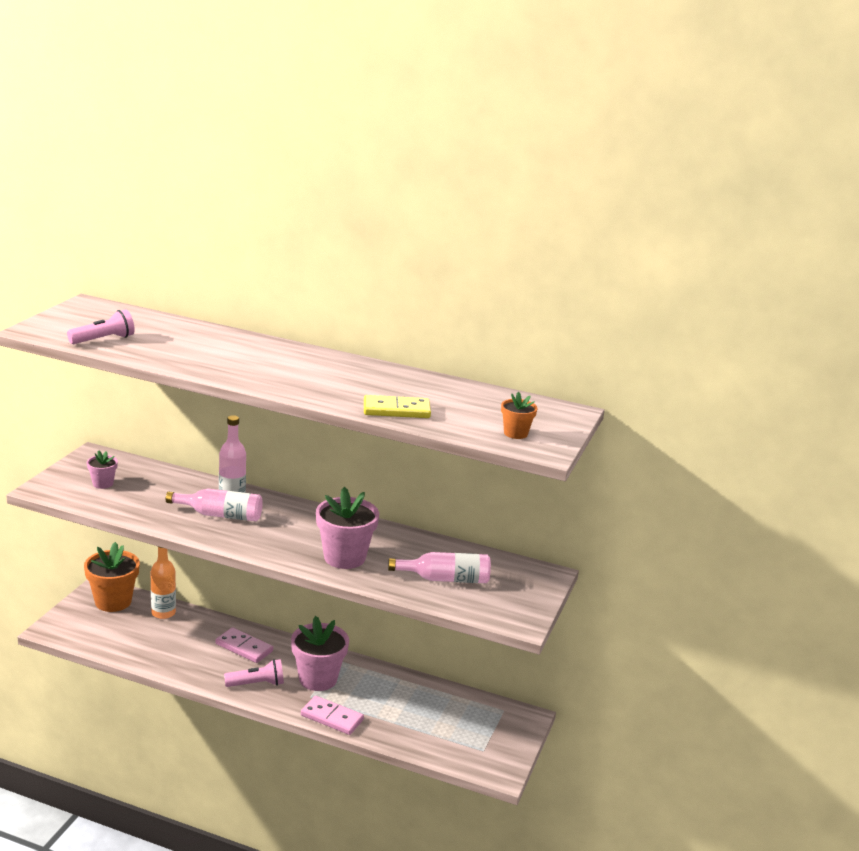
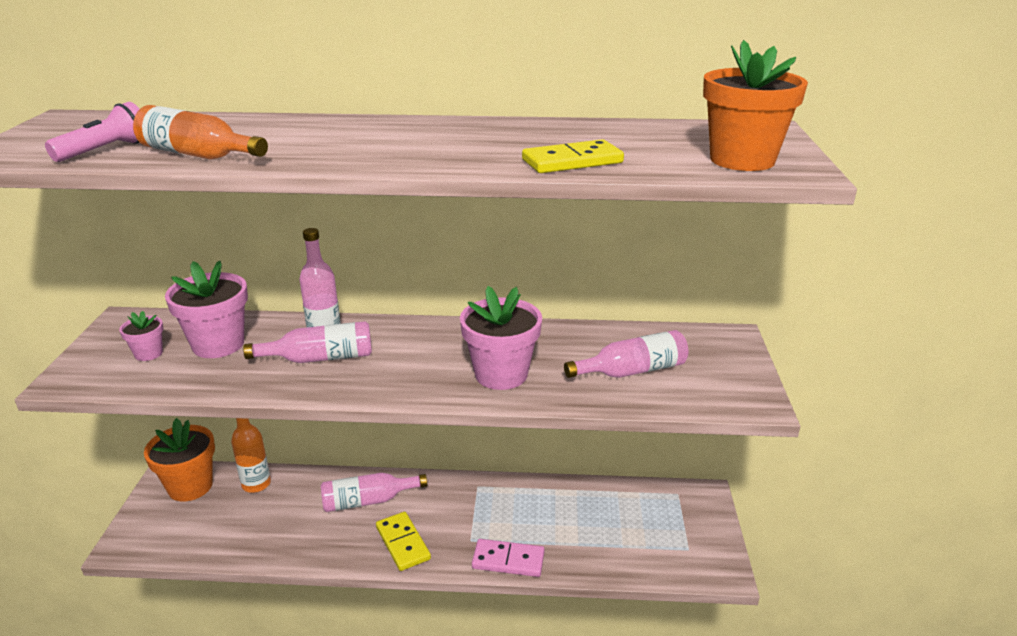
camera: 15 degrees left, 5 degrees up
(158, 355) = (197, 155): none -> orange bottle
(244, 647) = (368, 501): pink domino -> pink bottle
(256, 684) = (403, 543): pink flashlight -> yellow domino
(318, 679) = (468, 515): pink flower pot -> pink flower pot (218, 344)
(515, 433) = (742, 160): orange flower pot -> orange flower pot, size x1.94

